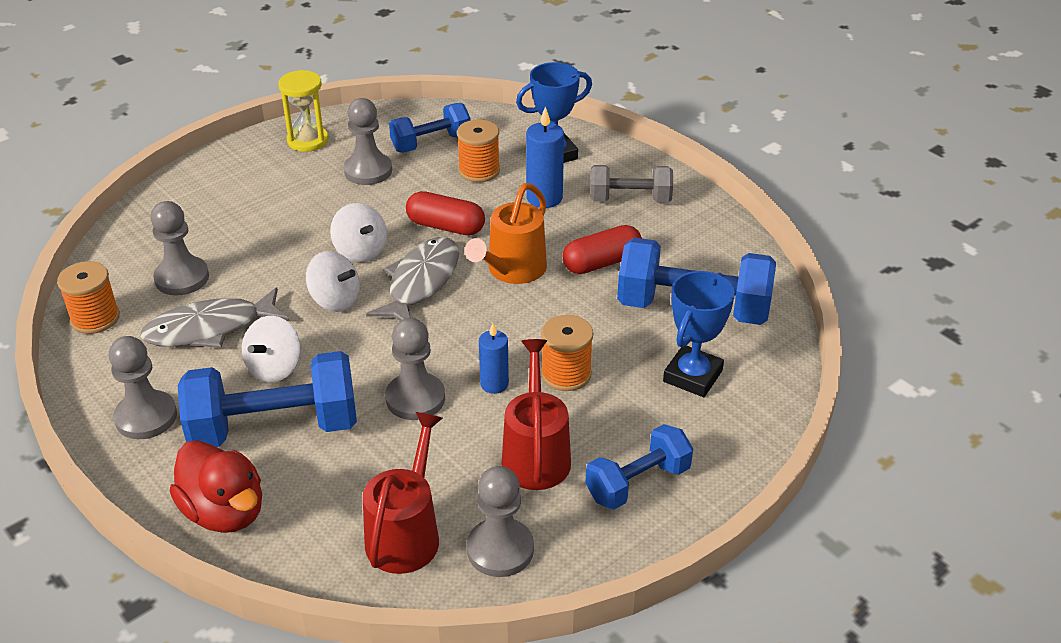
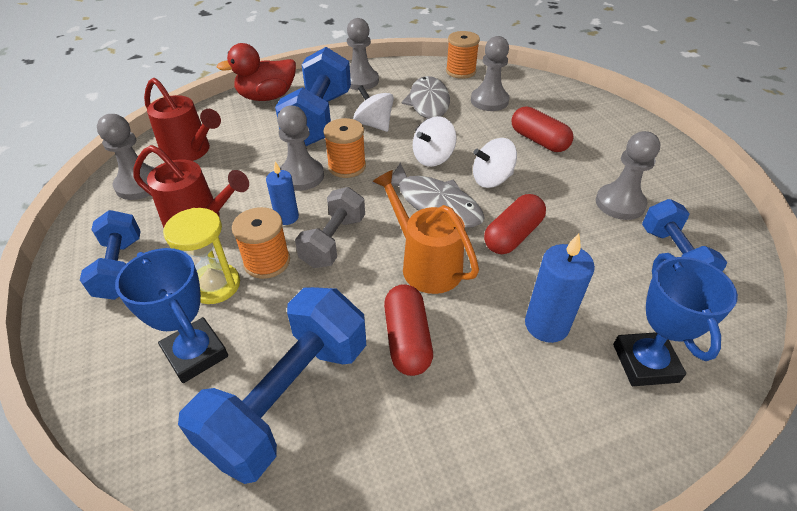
camera: 110 degrees right, 5 degrees up
(269, 228) = (538, 140): none -> red capsule
(308, 140) = (677, 176): yellow hourglass -> yellow hourglass (215, 285)
(479, 170) = (612, 282): orange spool -> orange spool (347, 166)
(630, 200) = (524, 414): grey dumbbell -> grey dumbbell (333, 241)

